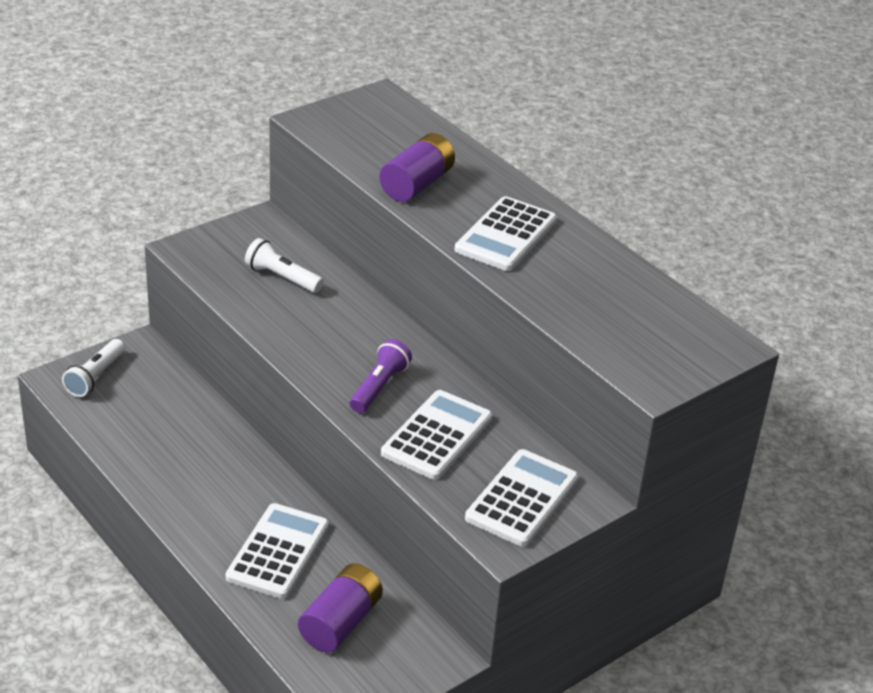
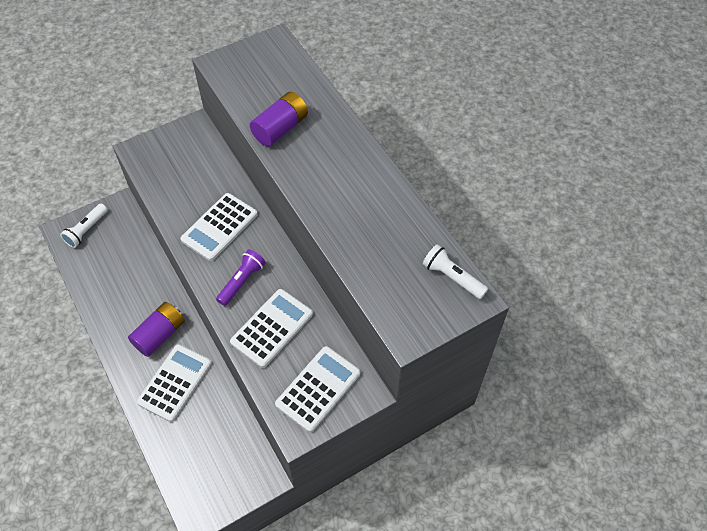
camera: 10 degrees right, 20 degrees up
(282, 277) = (197, 179): white flashlight -> white flashlight (452, 277)
(340, 622) = (203, 444): purple battery -> purple battery (160, 335)
(506, 235) = (333, 181): white calculator -> white calculator (219, 227)

